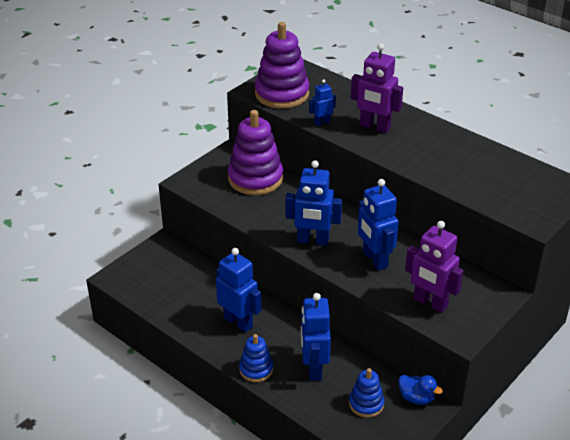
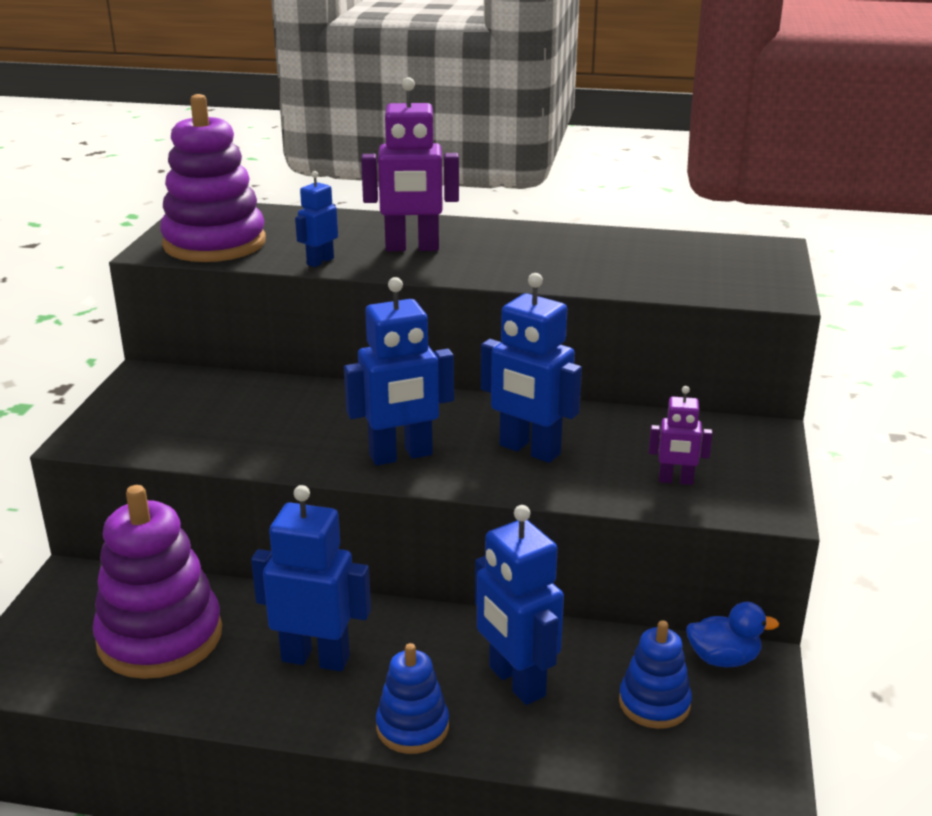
camera: 30 degrees left, 10 degrees down
(255, 179) = (220, 399): purple stacking toy -> purple stacking toy (160, 637)
(430, 303) = (675, 481): purple robot -> purple robot, size x0.54

